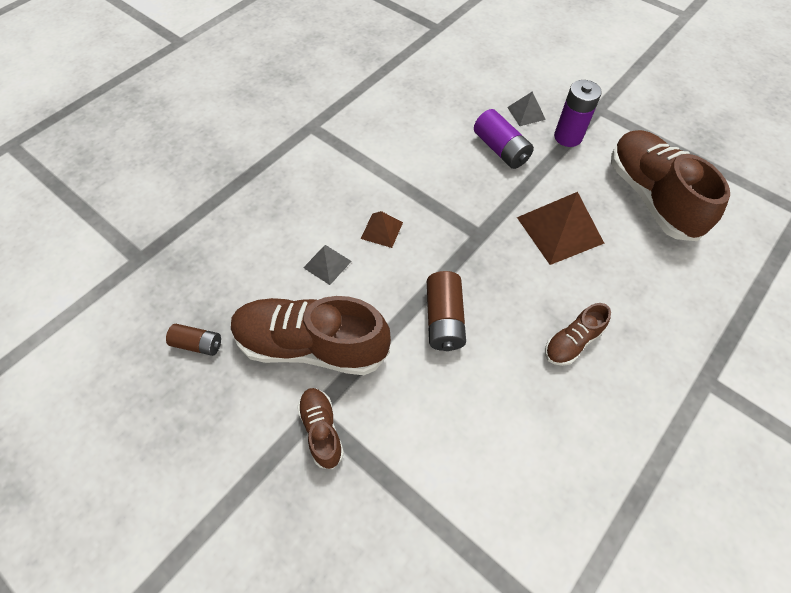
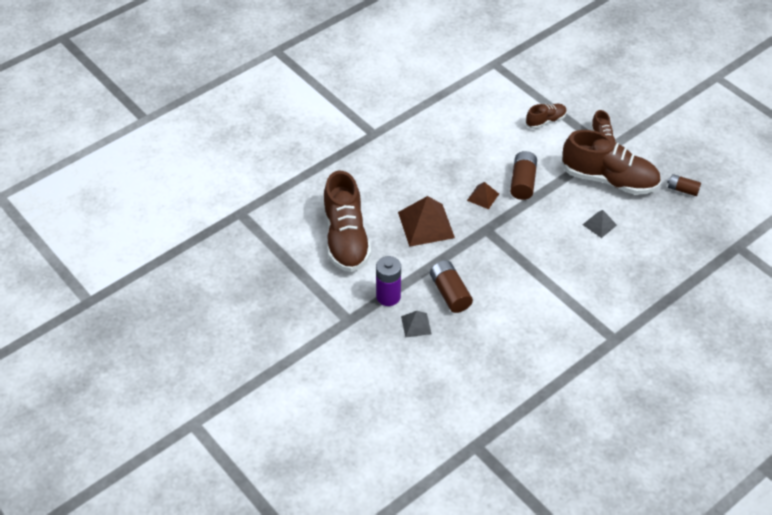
camera: 170 degrees left, 10 degrees down
(382, 230) = (558, 242): brown pyramid -> brown pyramid (483, 197)
(500, 149) = (450, 293): purple battery -> brown battery
(572, 342) = (445, 161): brown shoe -> brown shoe (545, 121)

